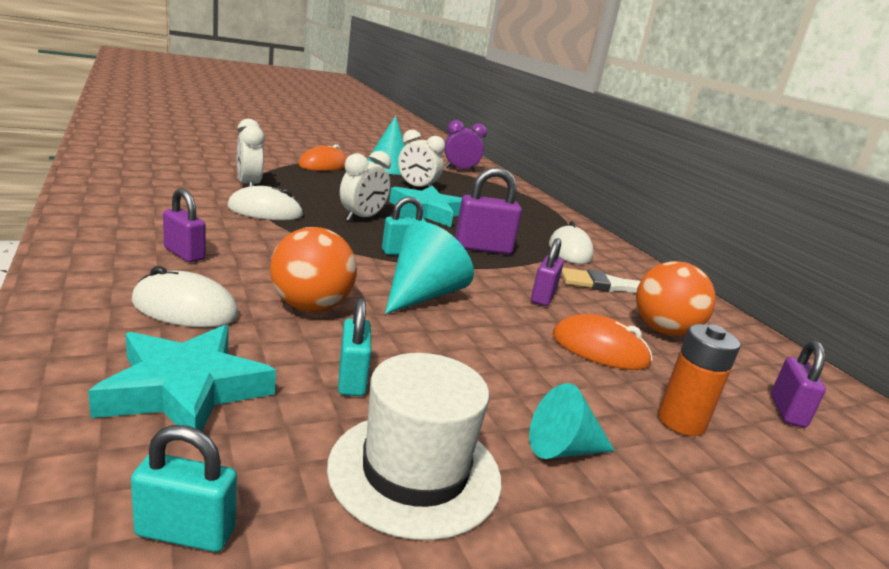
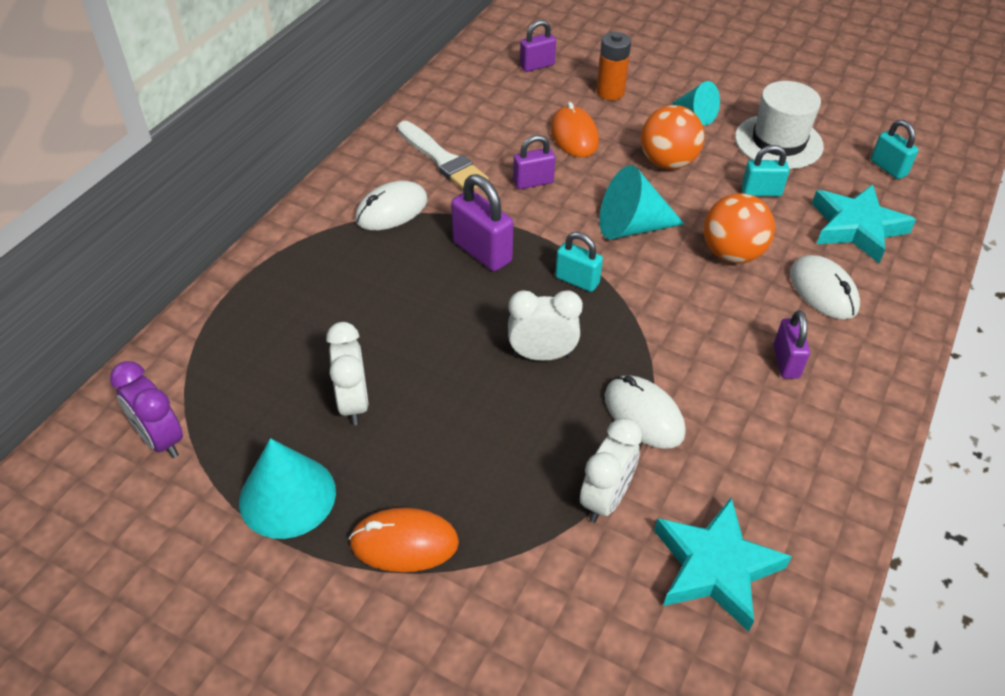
camera: 125 degrees left, 25 degrees up
(352, 379) = (761, 192): turquoise padlock -> turquoise padlock turned 45 degrees clockwise
(427, 212) = (438, 337): turquoise star -> turquoise star (715, 567)
(663, 331) = (497, 122): orange ball -> orange ball (667, 162)

